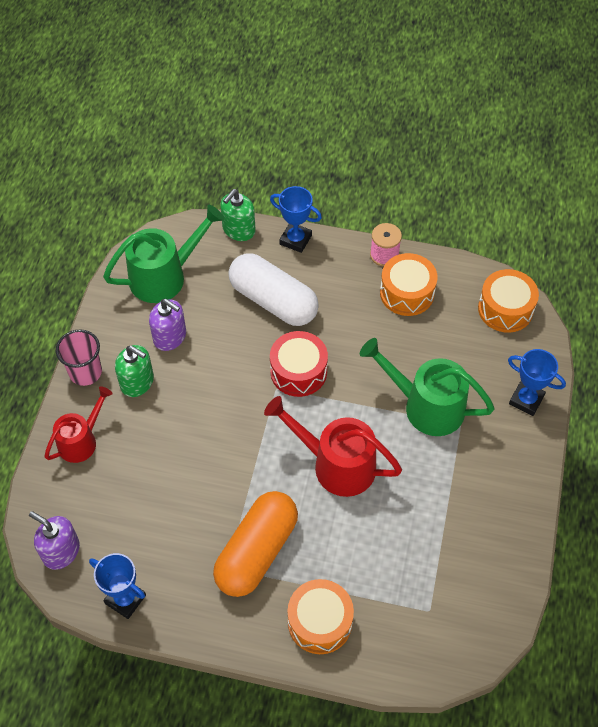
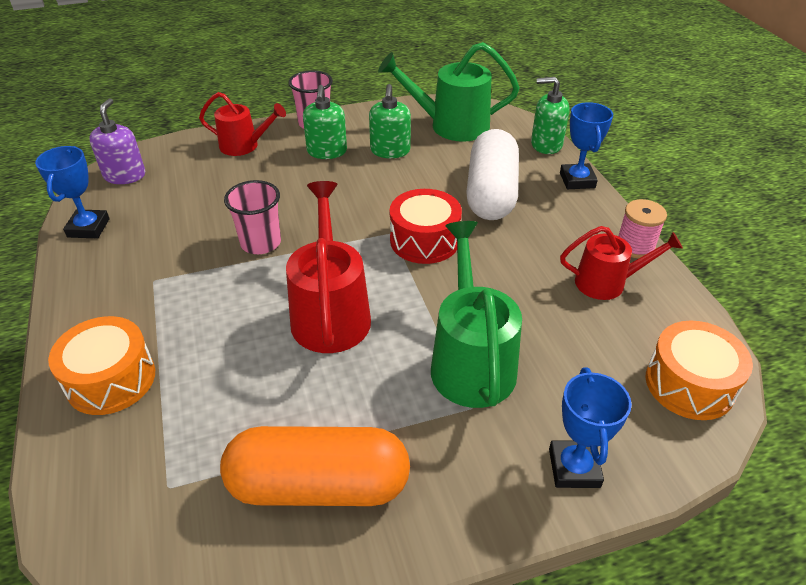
camera: 60 degrees right, 15 degrees down
(165, 276) = (450, 126): green watering can -> green watering can turned 150 degrees clockwise
(170, 337) = (390, 151): purple soap dispenser -> green soap dispenser
(231, 479) = (261, 243): none -> pink cup
(257, 551) = (182, 293): orange capsule -> orange capsule (319, 485)
(407, 293) = (607, 283): orange drum -> red watering can

